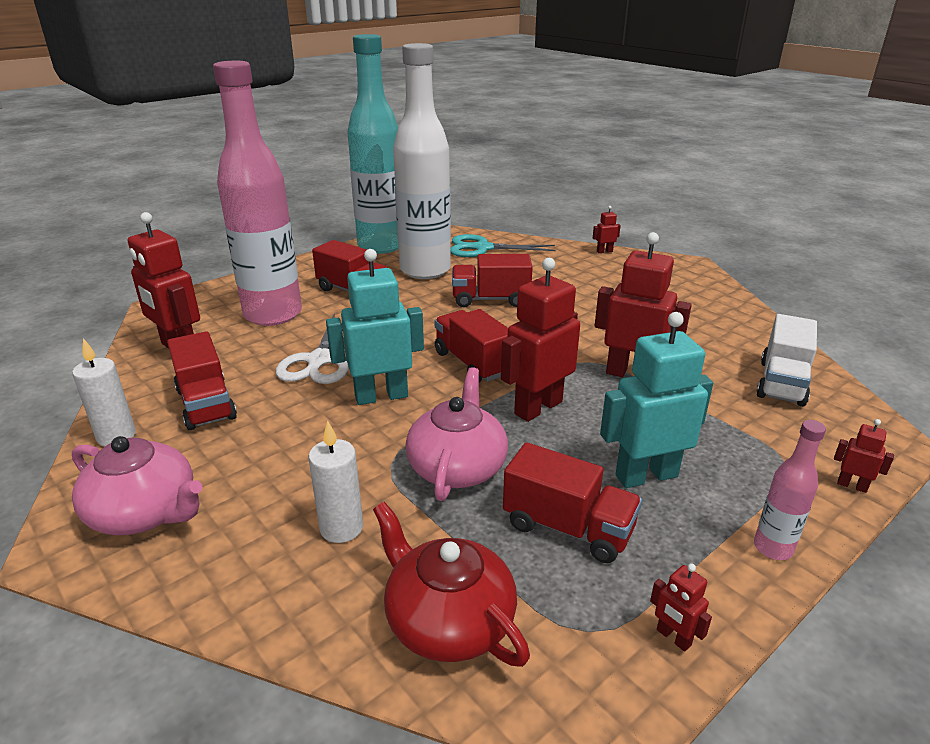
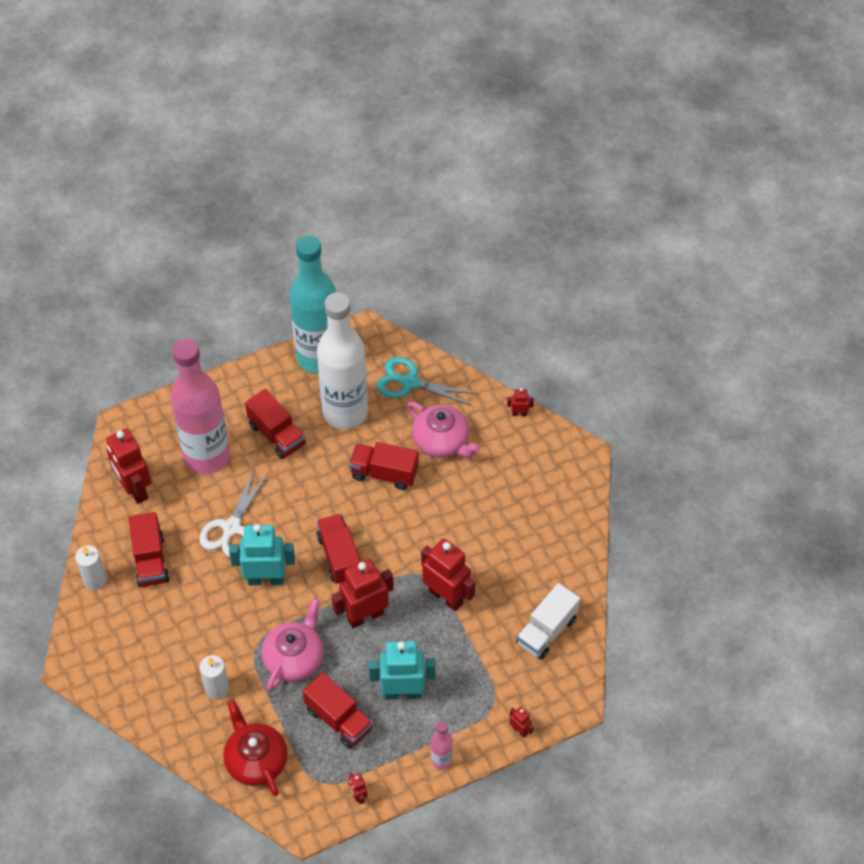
camera: 15 degrees right, 25 degrees up
(145, 513) = (113, 651): pink teapot -> pink teapot (442, 441)

